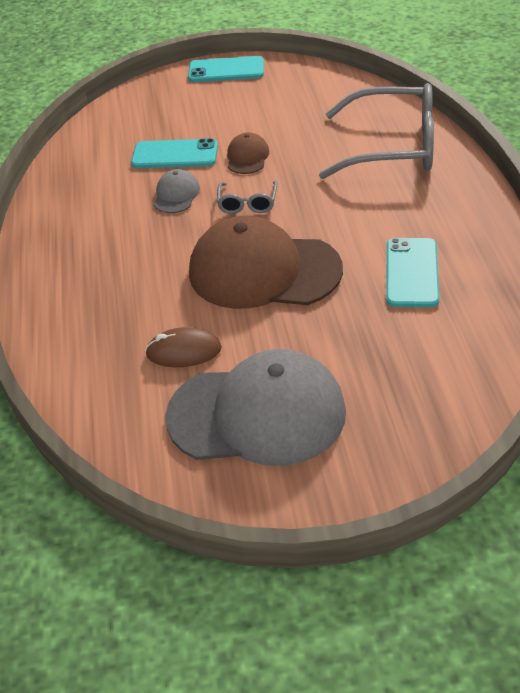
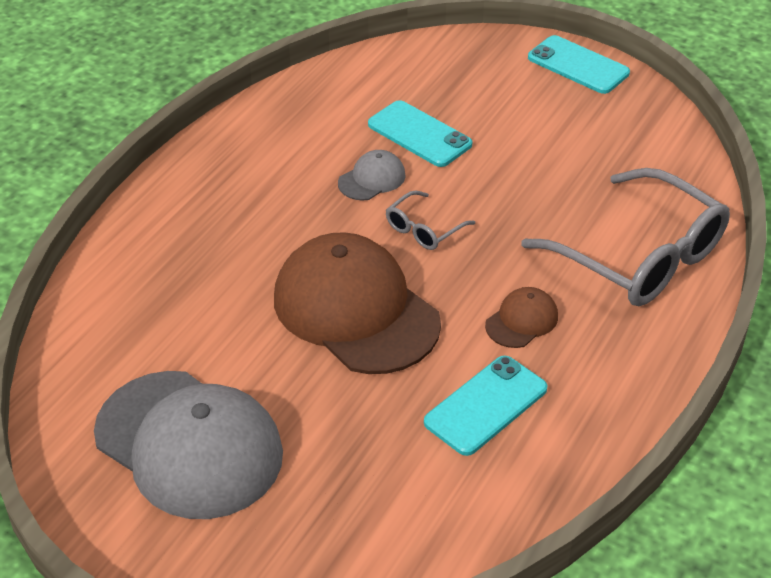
camera: 35 degrees right, 0 degrees up
(183, 351) = (200, 342): brown mouse -> none
(247, 157) = (482, 178): brown cap -> brown cap (522, 321)

